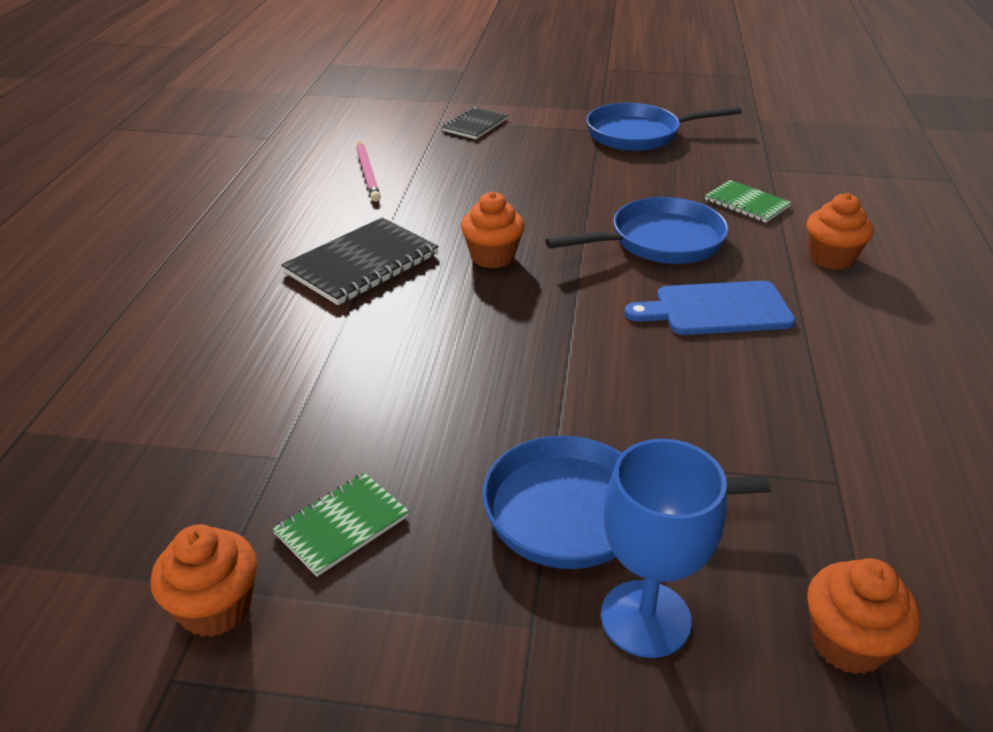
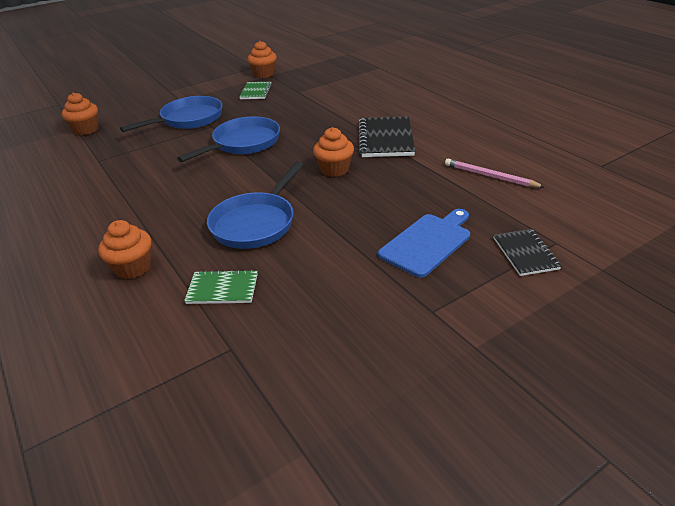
camera: 140 degrees right, 0 degrees up
(639, 134) = (391, 327): blue pan -> blue pan (243, 143)
(645, 618) = (150, 112): blue goblet -> none
(716, 309) = (189, 199): blue cutting board -> blue cutting board (428, 243)

